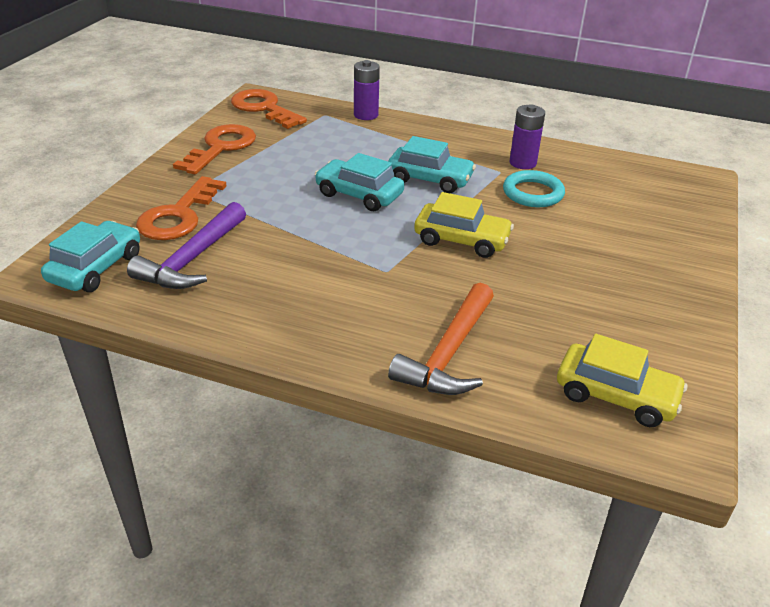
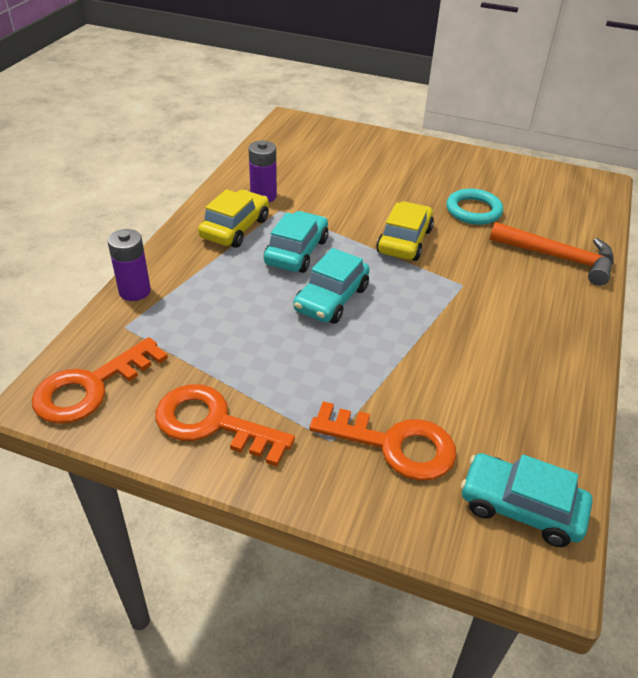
camera: 90 degrees left, 5 degrees up
(193, 259) = (480, 419): purple hammer -> none
(533, 193) = (320, 197): turquoise ring -> turquoise ring (473, 210)
(616, 395) = (569, 196): yellow car -> yellow car (235, 228)

